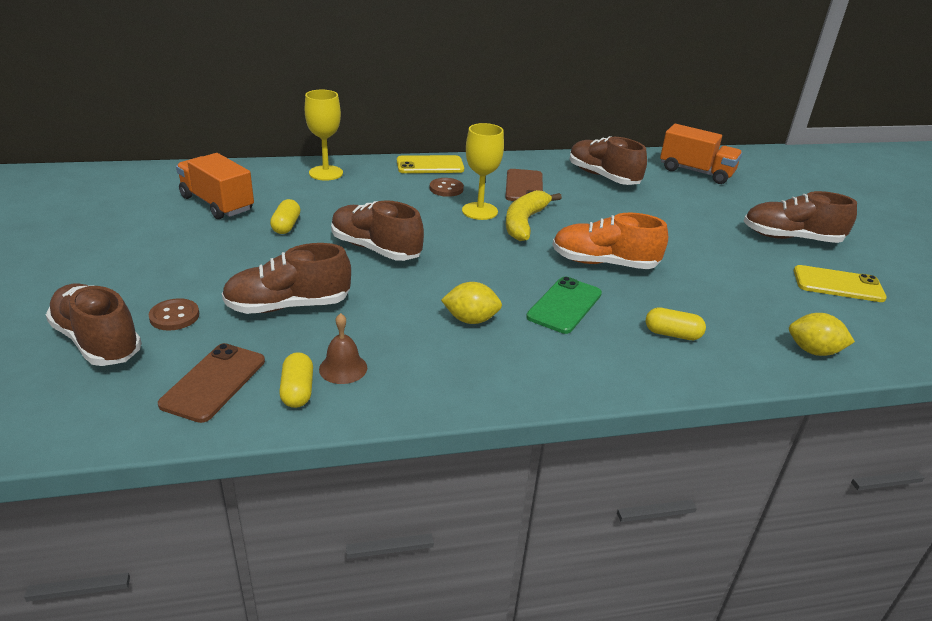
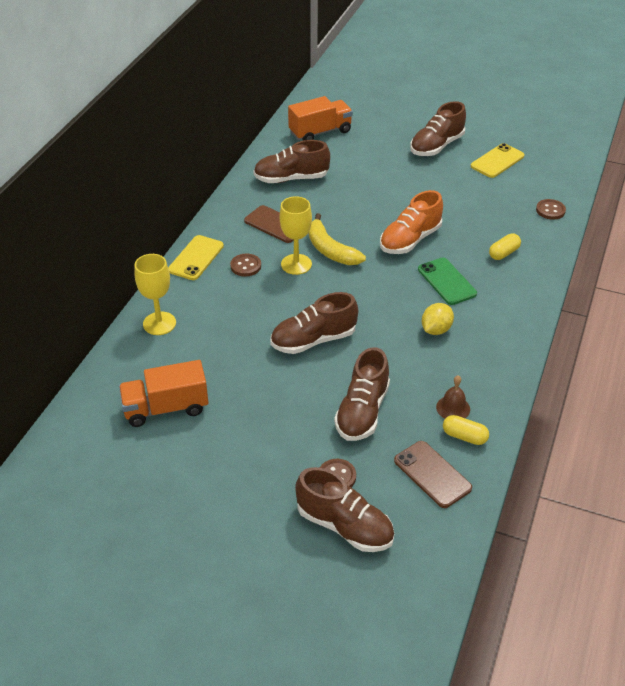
camera: 55 degrees left, 10 degrees up
(97, 341) = (344, 526): brown shoe -> brown shoe turned 135 degrees counterclockwise
(286, 226) = (240, 377): yellow capsule -> none
(813, 351) = (550, 210): yellow lemon -> brown button

